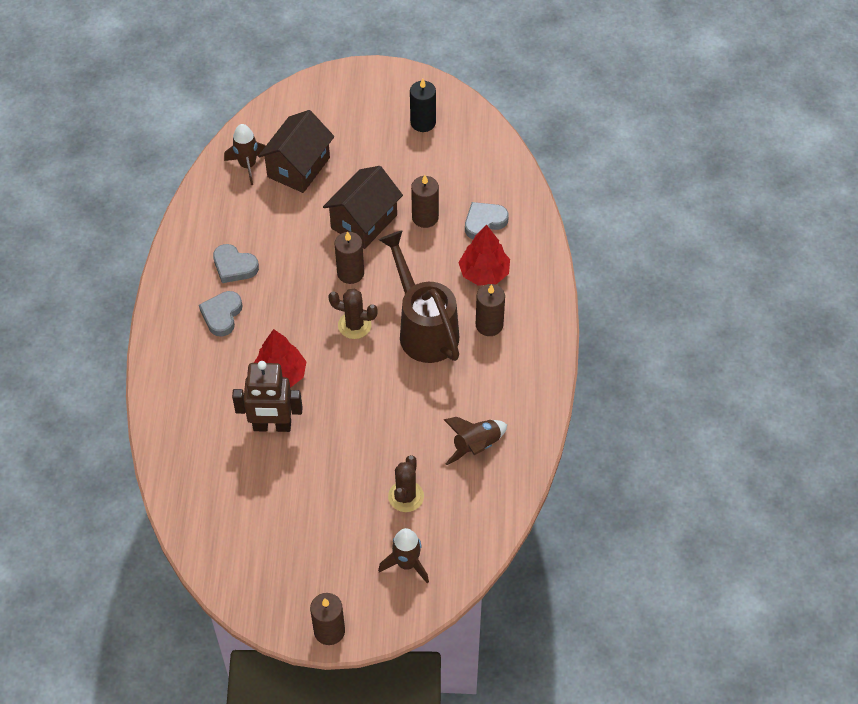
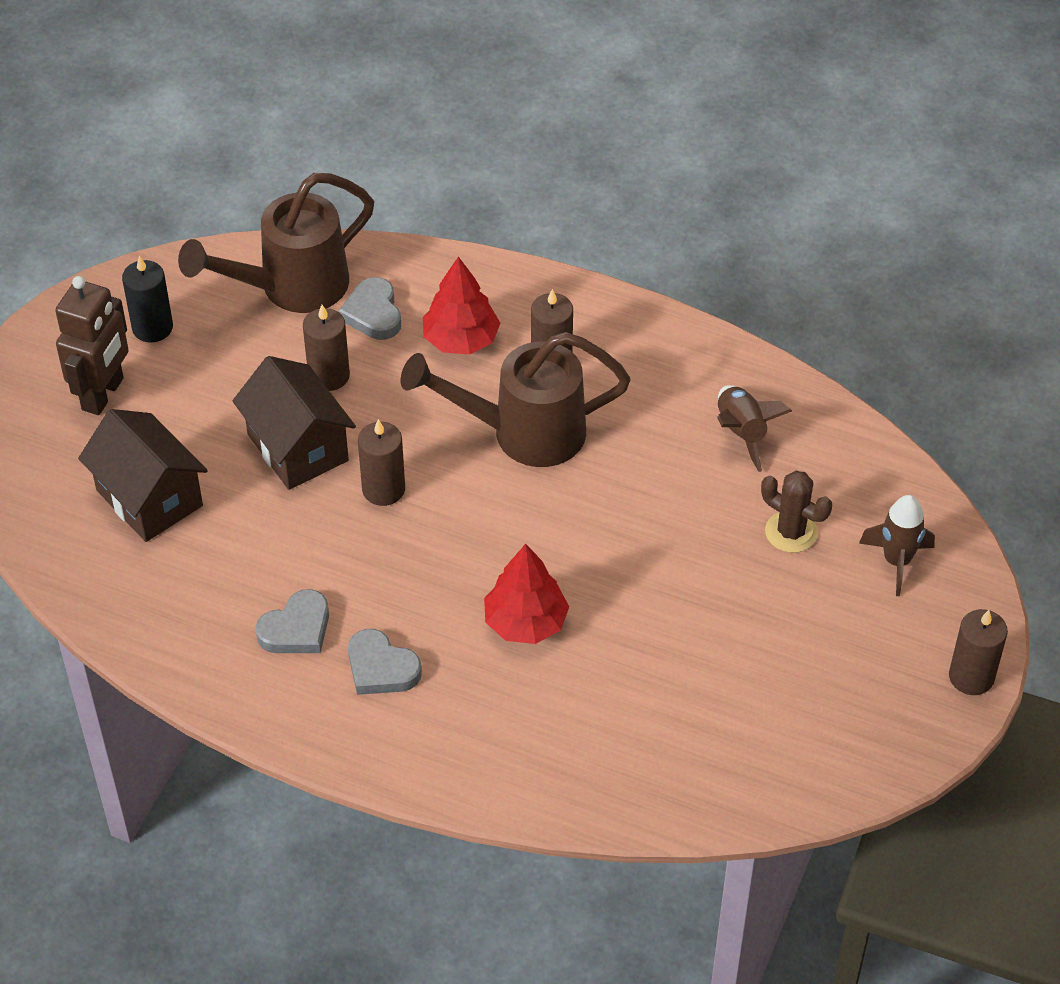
camera: 70 degrees left, 5 degrees down
(248, 165) = (108, 561): brown rocket -> none
(272, 426) = (611, 656): brown robot -> brown robot (103, 394)
(354, 325) = (479, 510): brown cactus -> none
(485, 175) = (290, 288): none -> brown watering can

